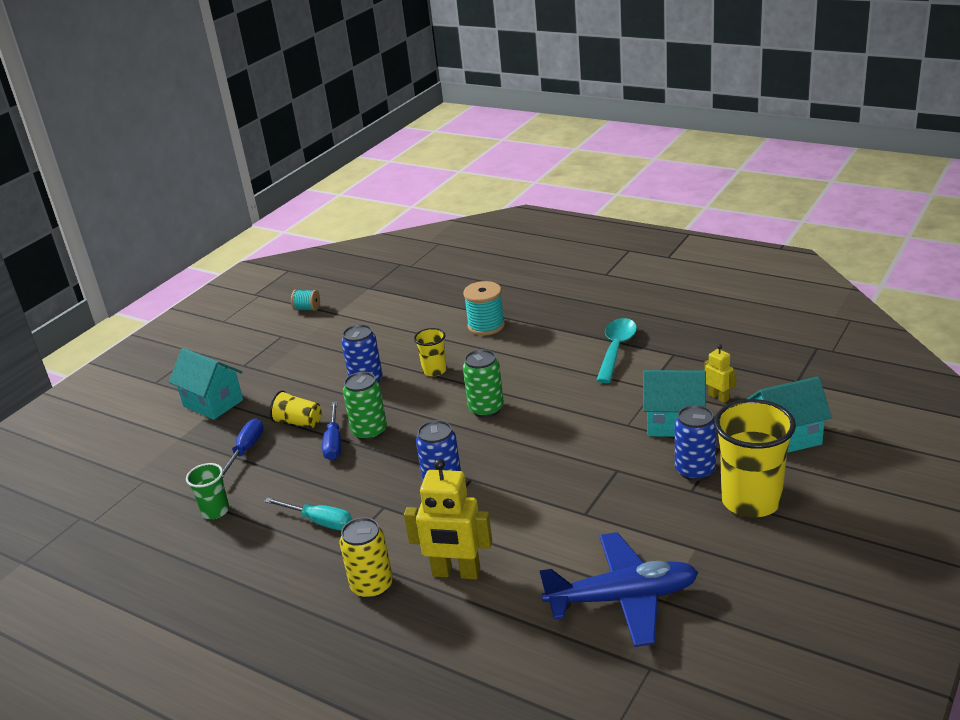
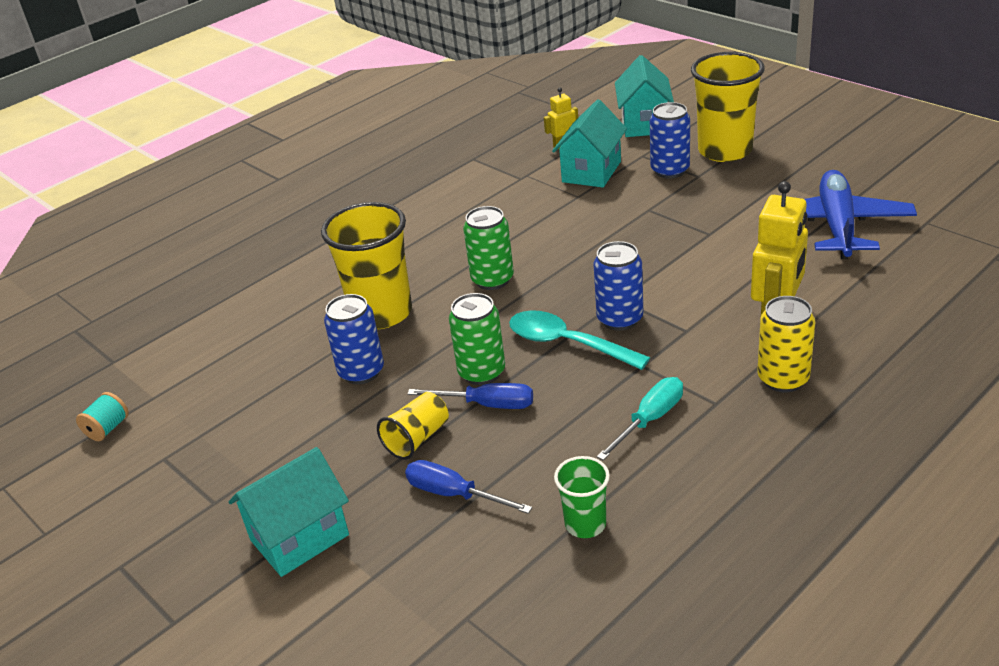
camera: 75 degrees left, 5 degrees up
(434, 370) = (381, 313): yellow cup -> yellow cup, size x1.95
(486, 326) = (312, 267): turquoise spool -> none
(616, 349) = (438, 188): turquoise spoon -> turquoise spoon (567, 343)

